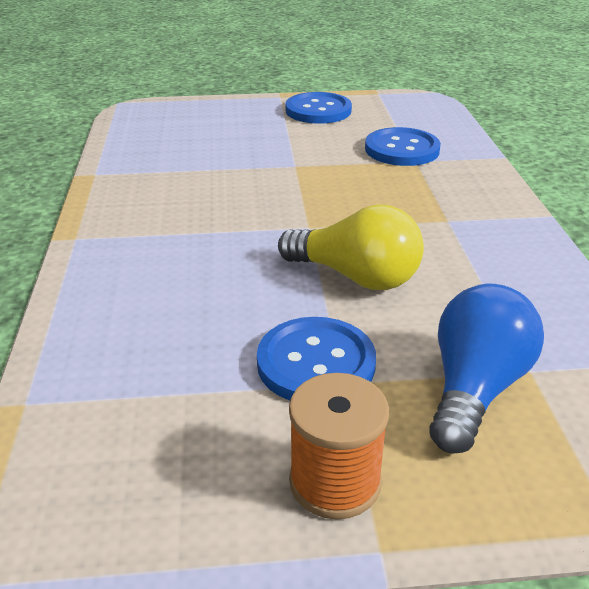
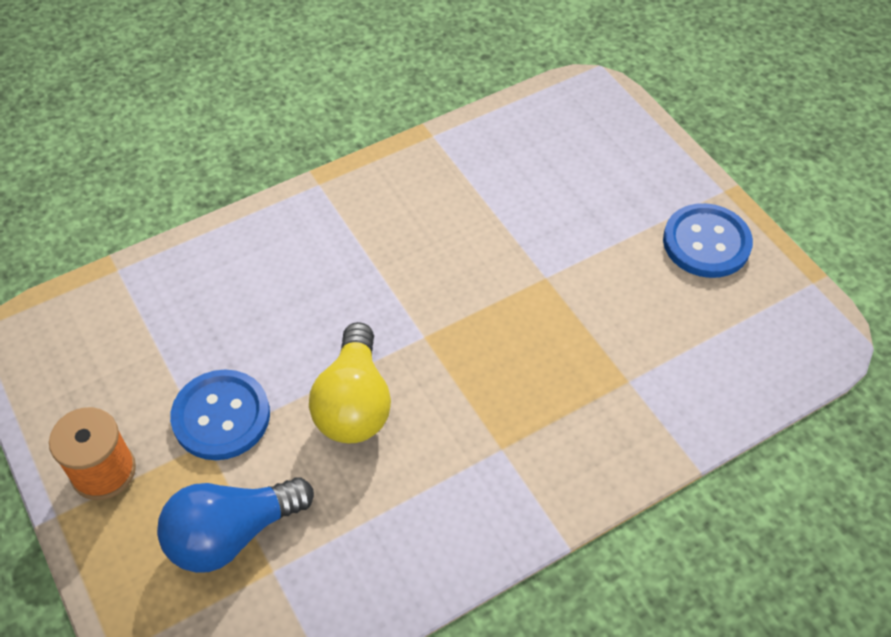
camera: 65 degrees right, 20 degrees up
(402, 149) = (649, 359): blue button -> none
(475, 389) = (232, 534): blue light bulb -> blue light bulb turned 150 degrees clockwise

